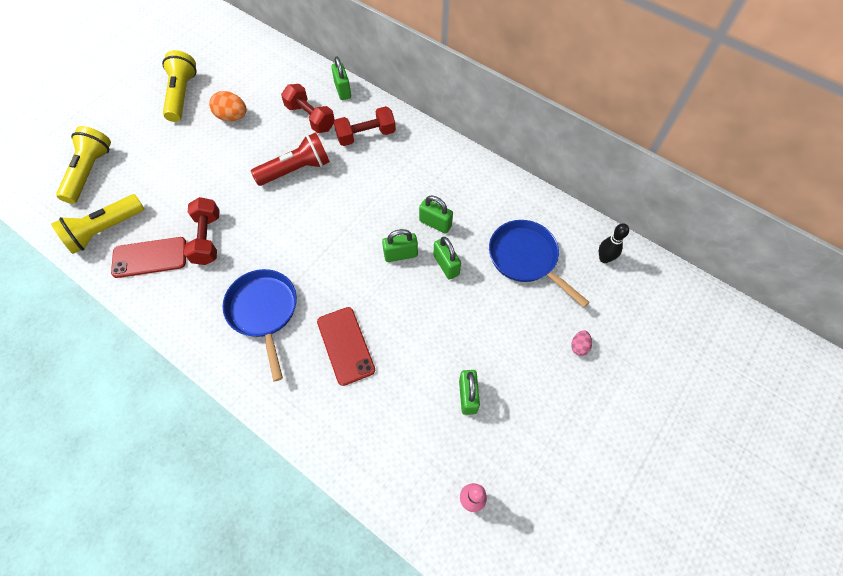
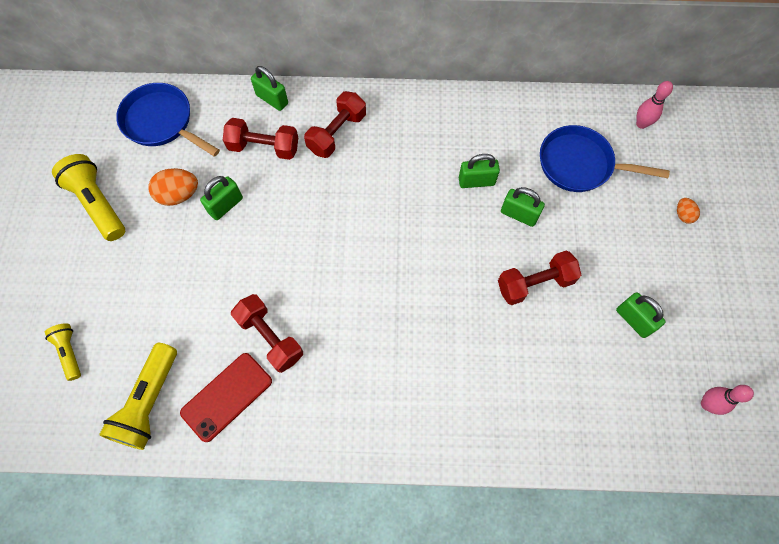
camera: 35 degrees left, 5 degrees up
(90, 172) = (70, 352): yellow flashlight -> yellow flashlight, size x0.56
(264, 311) = (392, 370): blue pan -> blue pan (161, 122)
(296, 170) = (298, 210): red flashlight -> none
(345, 345) = (495, 349): red phone -> none
(400, 254) = (471, 231): green padlock -> green padlock (225, 205)
(415, 320) = (535, 283): none -> red dumbbell
(579, 346) = (683, 215): pink egg -> orange egg
(604, 258) = (641, 124): black bowling pin -> pink bowling pin

